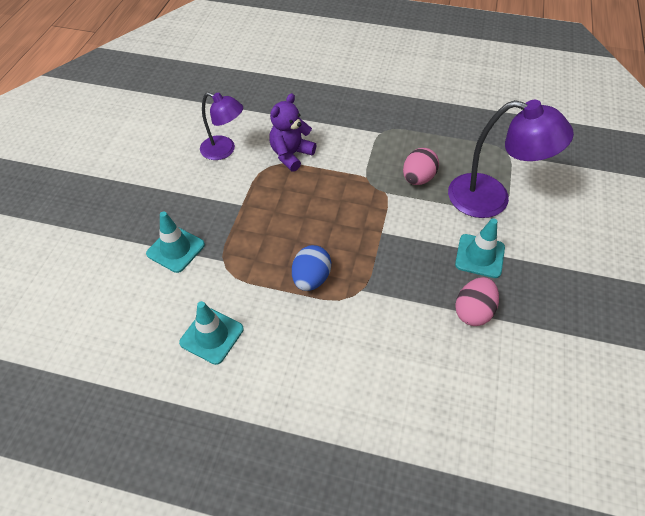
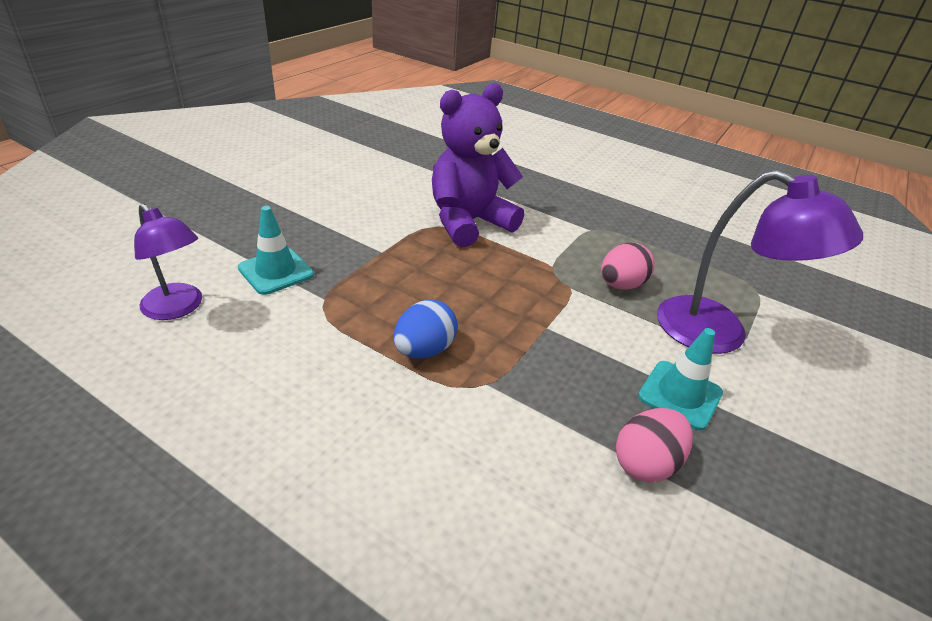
camera: 15 degrees right, 15 degrees down
(212, 336) = (255, 373): turquoise traffic cone -> none
(224, 150) = (393, 200): purple lamp -> purple lamp (178, 308)
(291, 155) = (469, 222): purple teddy bear -> purple teddy bear, size x1.60

